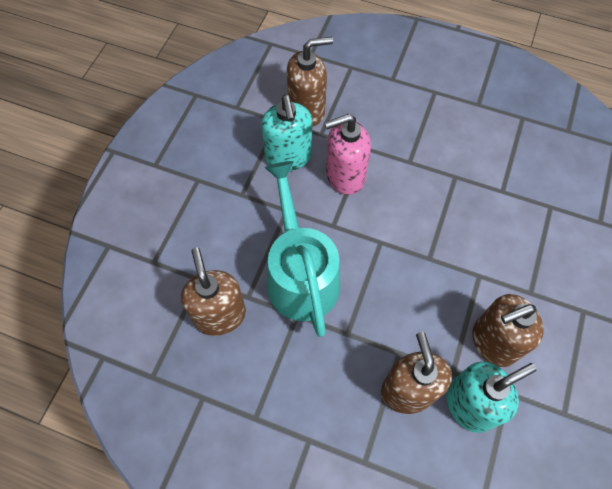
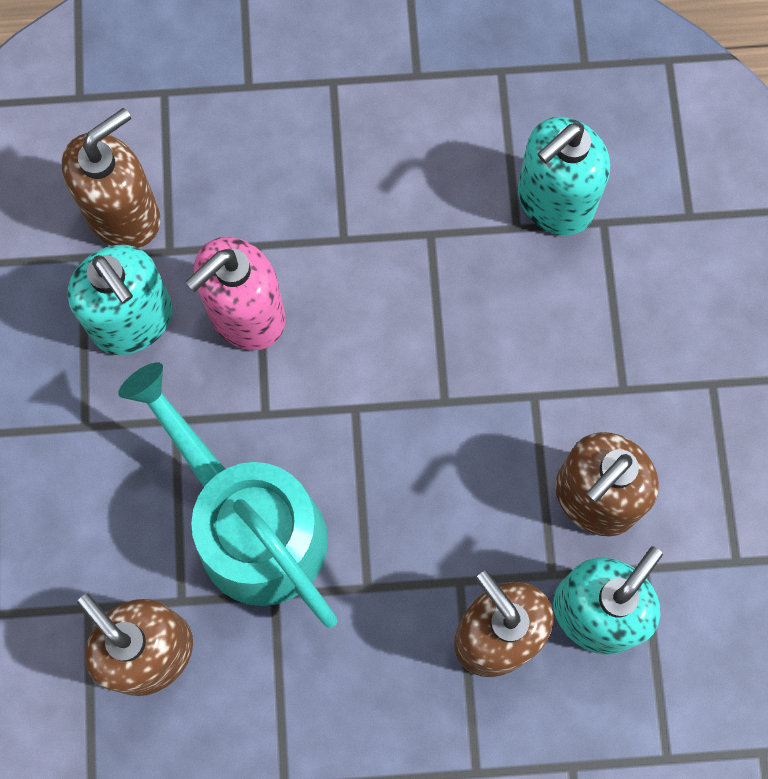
camera: 25 degrees left, 10 degrees up
(527, 186) = (554, 201): none -> turquoise soap dispenser

